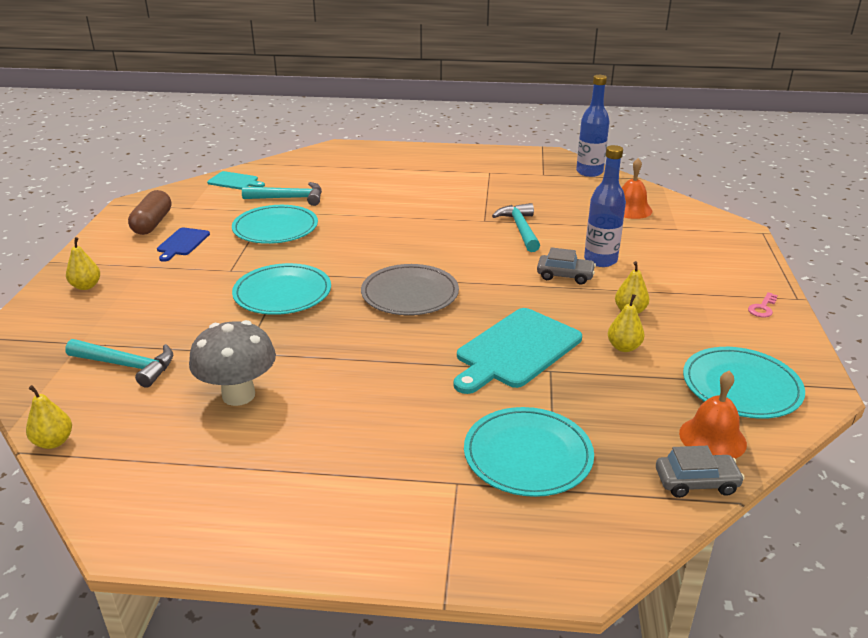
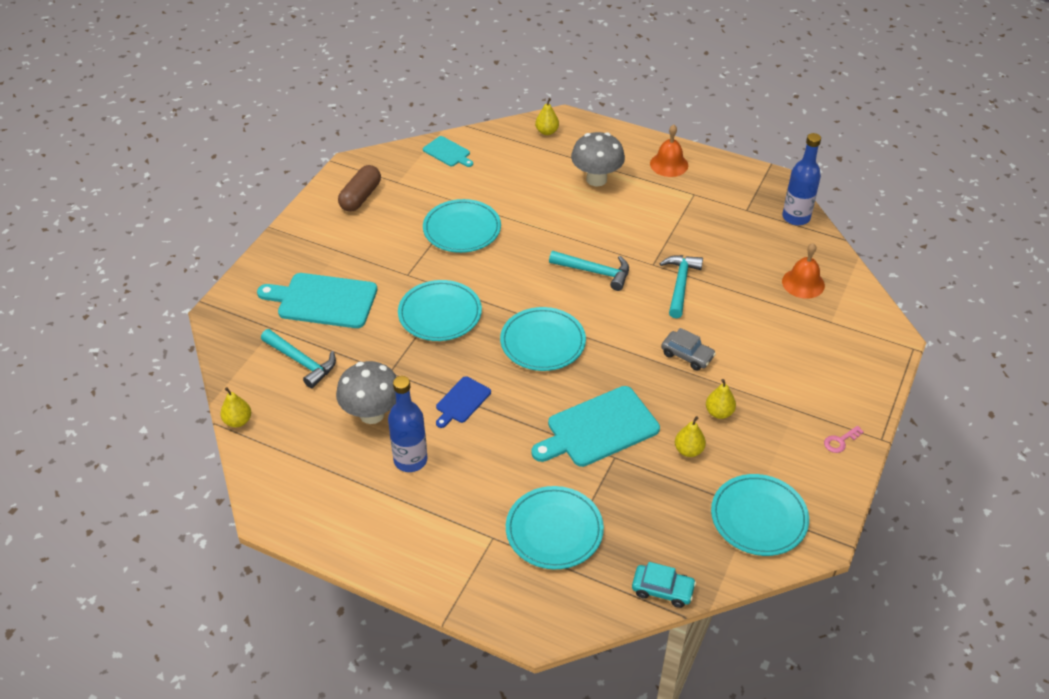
camera: 20 degrees right, 15 degrees up
(86, 286) = (290, 265): yellow pear -> yellow pear (547, 132)
(137, 308) = (323, 300): none -> turquoise cutting board
(182, 243) = (378, 230): blue cutting board -> blue cutting board (462, 401)
(289, 198) = (488, 189): turquoise hammer -> turquoise hammer (595, 272)
(393, 177) = (596, 179): none -> grey mushroom
(410, 294) = (543, 342): grey plate -> turquoise plate
(600, 260) = (731, 344): blue bottle -> blue bottle (410, 460)
(696, 482) = (662, 590): grey car -> turquoise car
(712, 438) = (701, 557): orange bell -> orange bell (669, 164)

